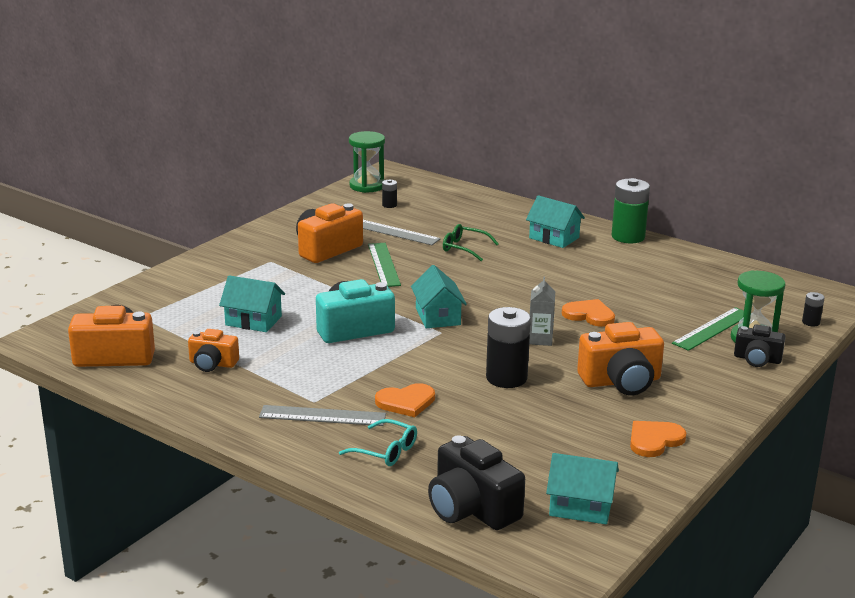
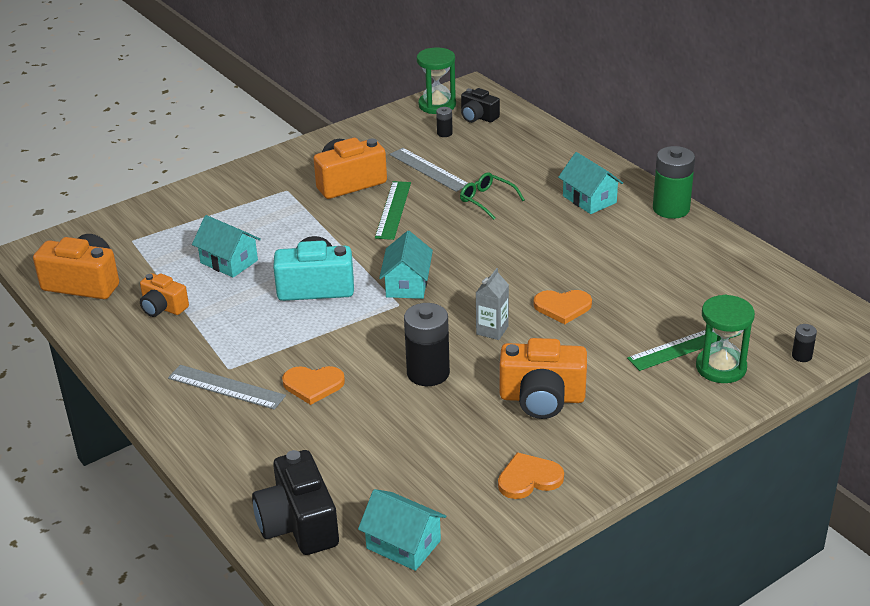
camera: 20 degrees right, 10 degrees up
(385, 451) = (259, 440): turquoise glasses -> none
(589, 315) = (562, 307): orange heart -> orange heart turned 135 degrees clockwise
(757, 359) = (707, 395): black camera -> black camera (478, 117)

